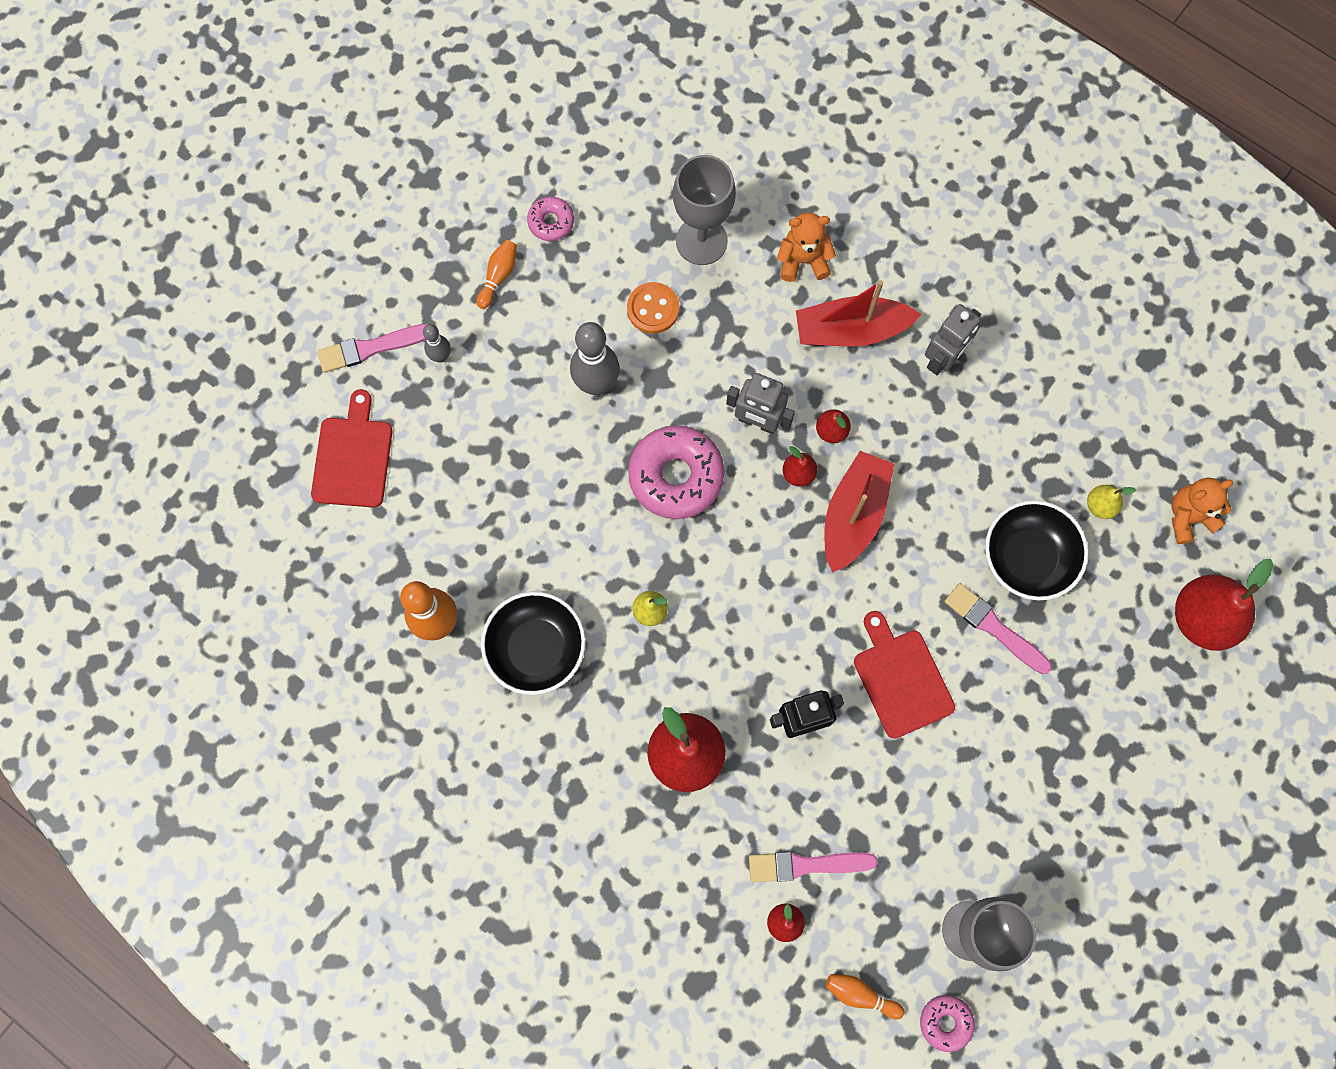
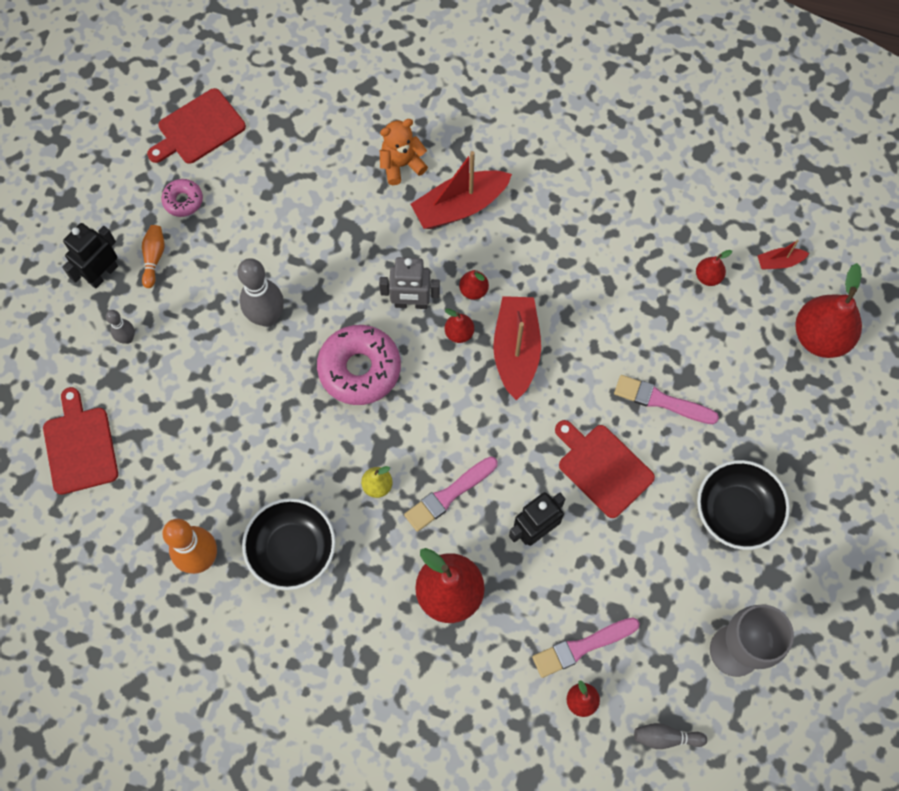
camera: 20 degrees left, 5 degrees down
(372, 348) = (65, 351): pink brush -> pink brush (449, 495)
(438, 275) = (102, 274): none -> black robot
(595, 145) = (198, 128): none -> red cutting board
(653, 309) = (292, 242): orange button -> none
(701, 241) = (313, 176): grey goblet -> none
(860, 995) = (665, 737): orange bowling pin -> grey bowling pin
(943, 358) = (541, 204): grey robot -> none
(945, 1022) = (743, 734): pink donut -> none
(1028, 557) = (667, 336): black bowl -> black bowl (736, 511)
(1100, 506) = (708, 277): yellow pear -> red pear
(1188, 517) = (779, 262): orange teddy bear -> red boat

